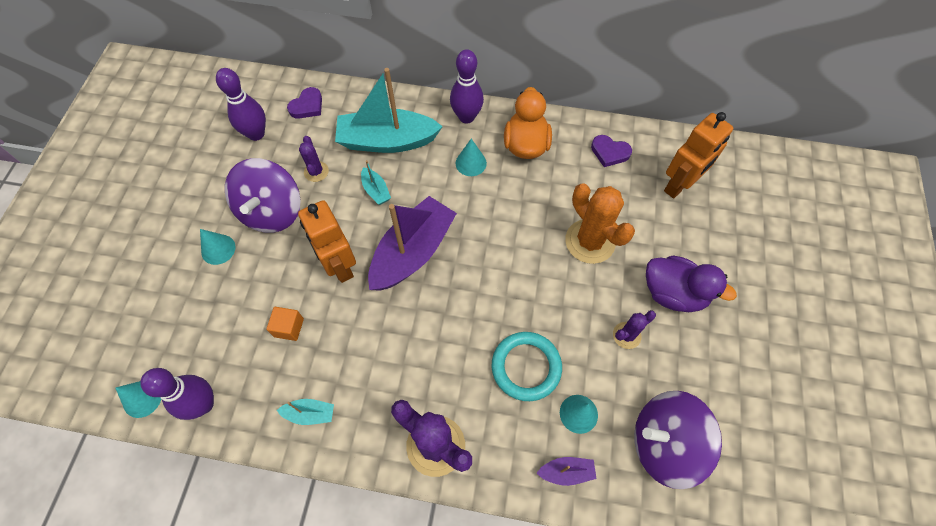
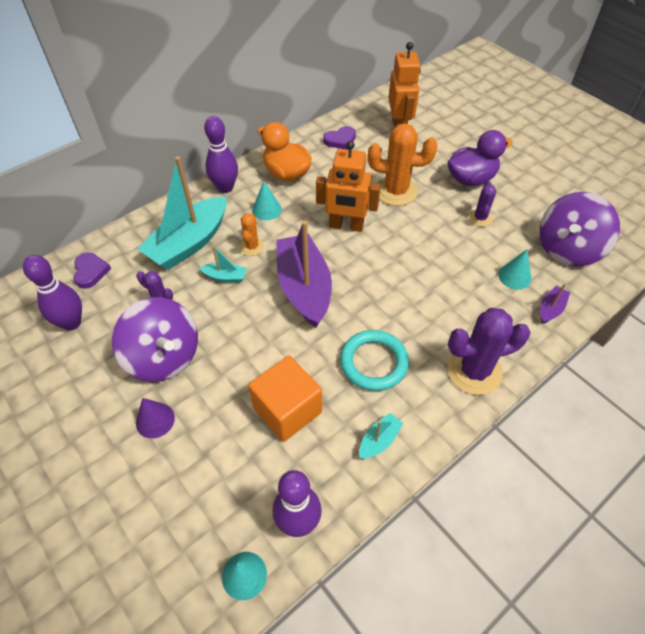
camera: 50 degrees left, 10 degrees down
(218, 249) = (155, 420): turquoise cone -> purple cone
(289, 327) = (287, 410): orange cube -> orange cube, size x1.94
(339, 265) = (266, 340): orange robot -> orange robot (346, 226)
(422, 184) = (252, 247): none -> orange cactus
(526, 367) = (457, 282): turquoise ring -> turquoise ring (374, 362)

